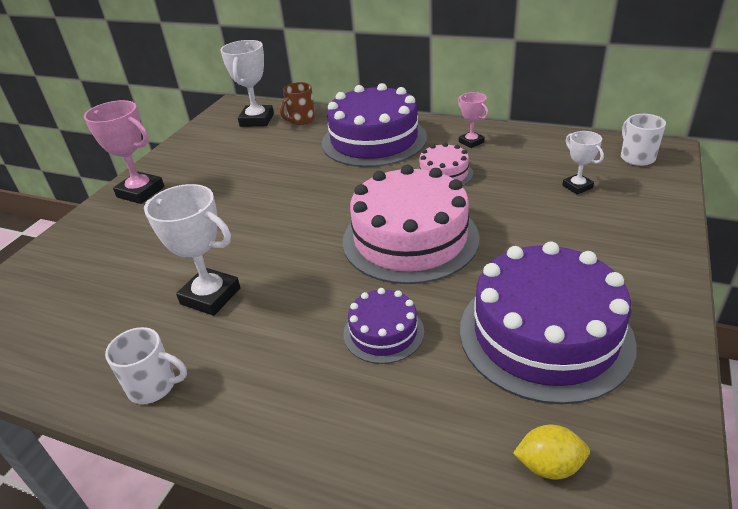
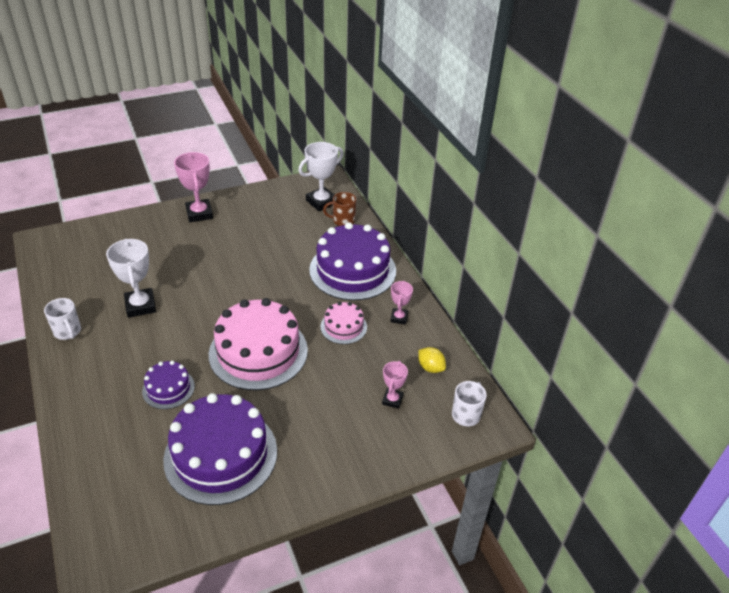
camera: 40 degrees right, 5 degrees up
(549, 466) = (126, 500): yellow lemon -> yellow lemon (430, 368)
(577, 187) = (392, 400): white trophy -> pink trophy

